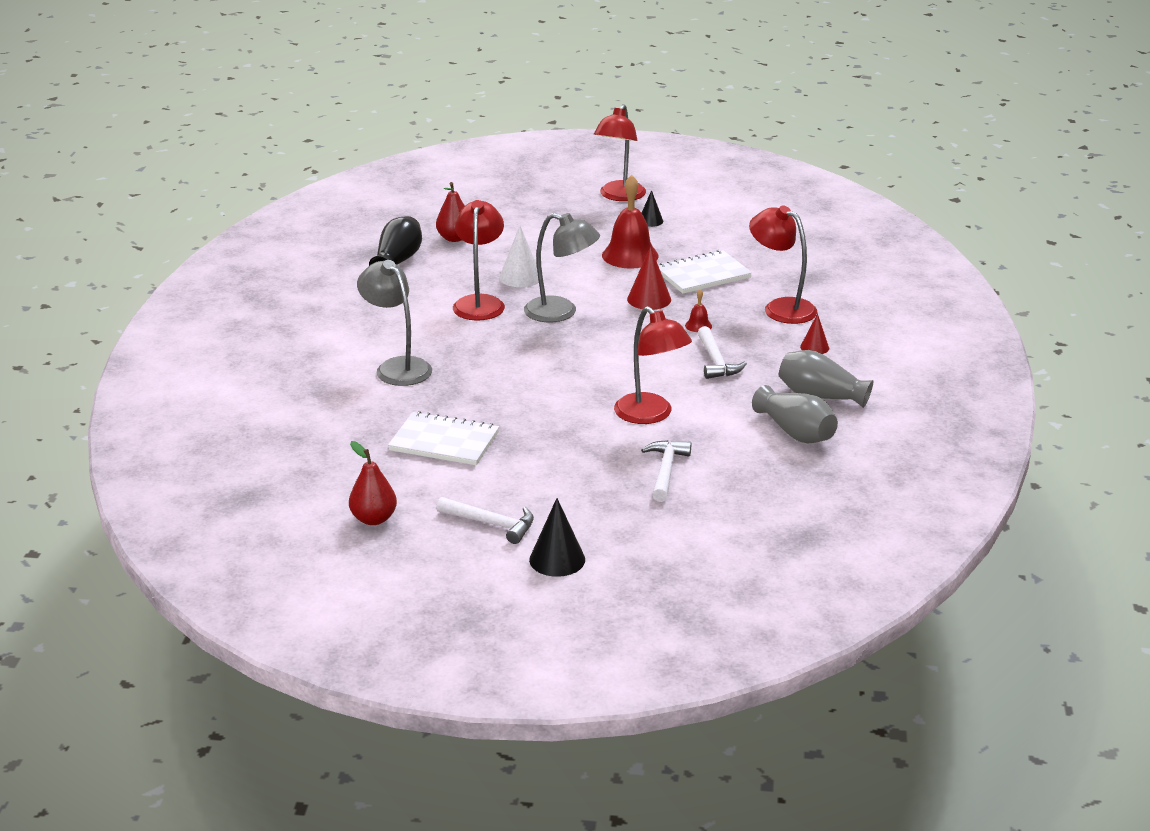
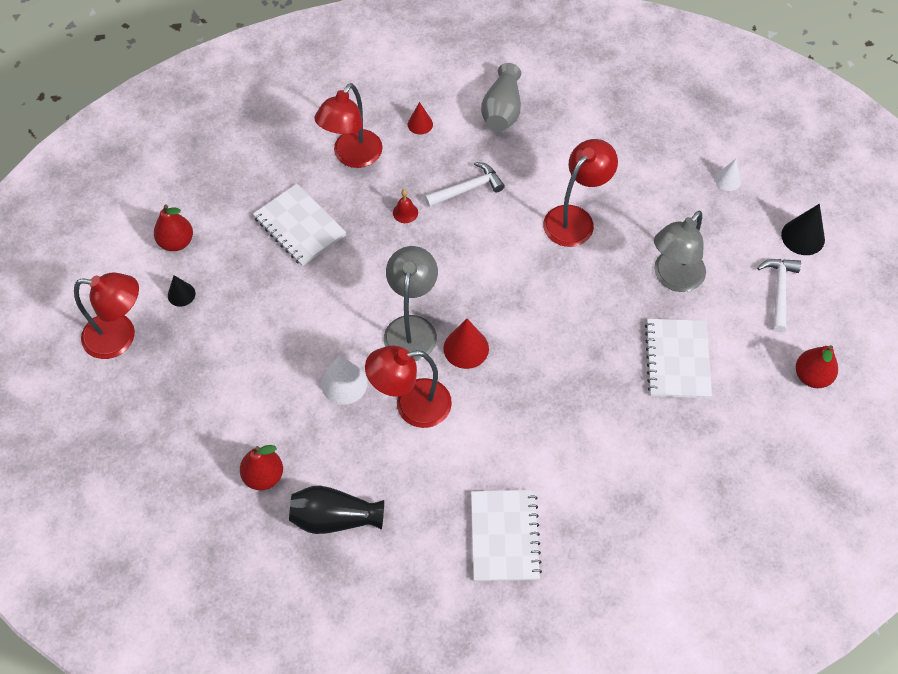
camera: 105 degrees left, 30 degrees up
(328, 326) = (504, 536): none -> white notebook
(397, 367) = (564, 440): grey lamp -> grey lamp (673, 278)
(630, 255) = (270, 296): red bell -> none
(649, 299) = (363, 260): red cone -> red cone (466, 348)
(664, 525) = (728, 180): none -> white cone
(665, 471) = (655, 193): white hammer -> none
(708, 223) = (176, 242): none -> red pear
(795, 432) = (565, 119): grey vase -> none

